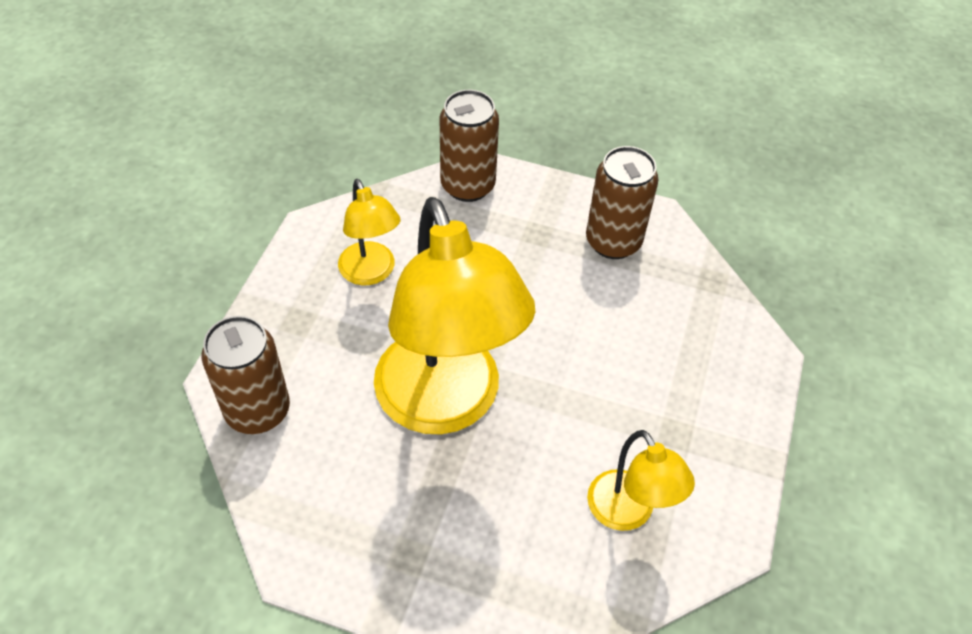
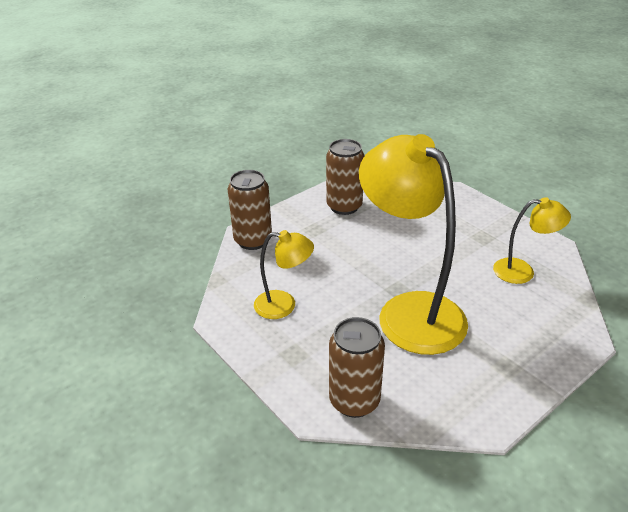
camera: 55 degrees left, 15 degrees down
(446, 404) = (409, 311): yellow lamp -> yellow lamp turned 135 degrees counterclockwise

